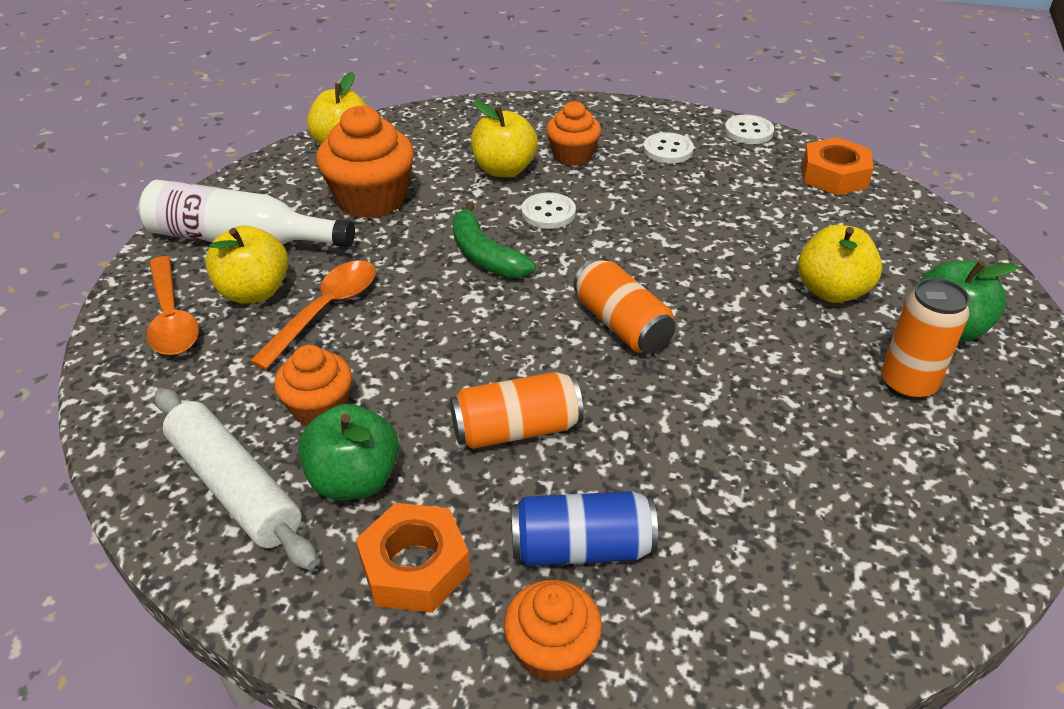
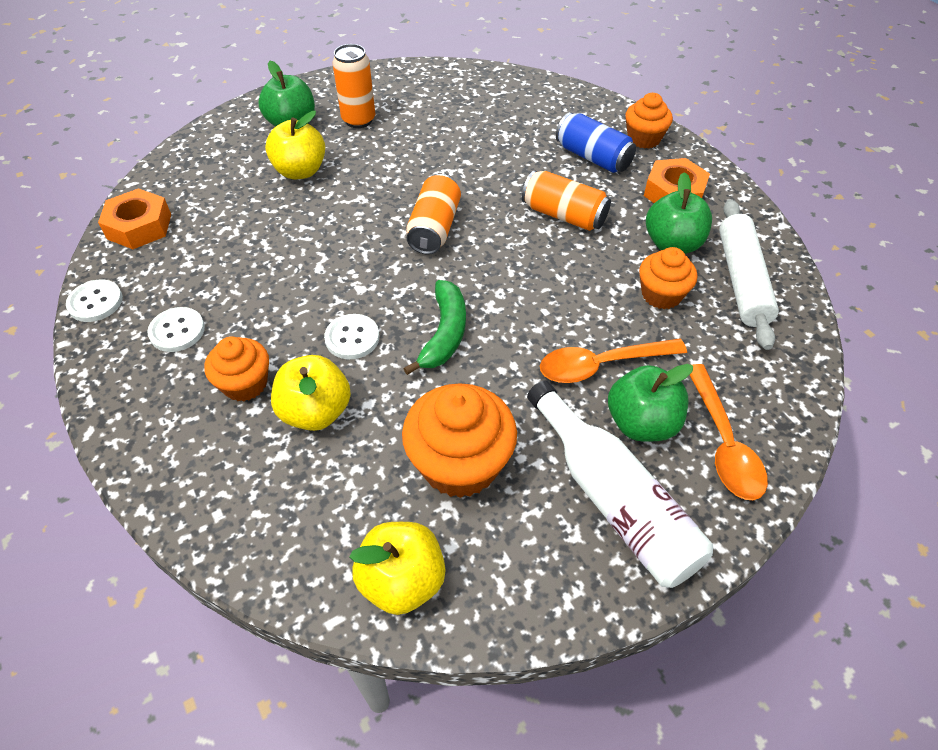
camera: 135 degrees left, 10 degrees up
(171, 317) = (723, 442): orange spoon -> orange spoon turned 150 degrees clockwise
(254, 292) = (641, 423): yellow apple -> green apple

